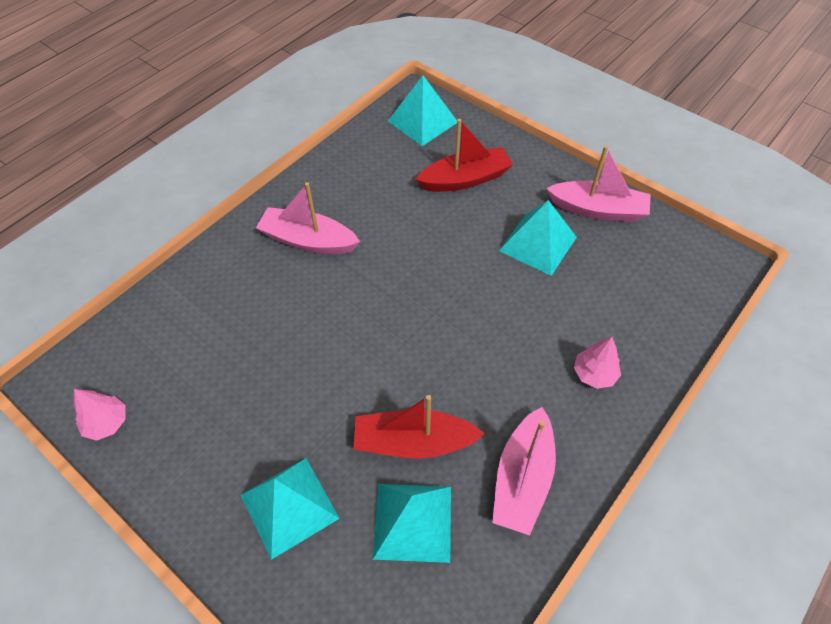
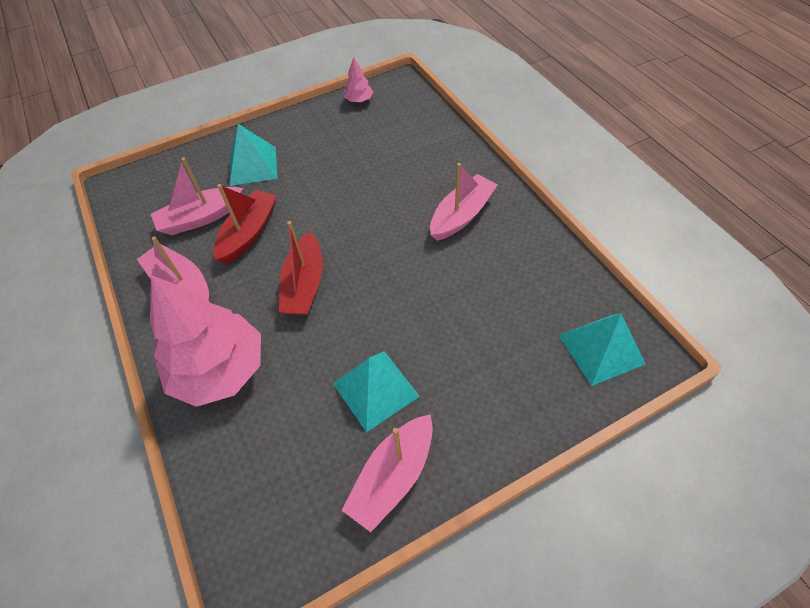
camera: 115 degrees right, 0 degrees up
(412, 521) = (201, 218): turquoise pyramid -> pink boat
(465, 179) = (492, 358): red boat -> red boat (305, 284)
(594, 374) = (219, 370): pink tree -> pink tree, size x2.39

